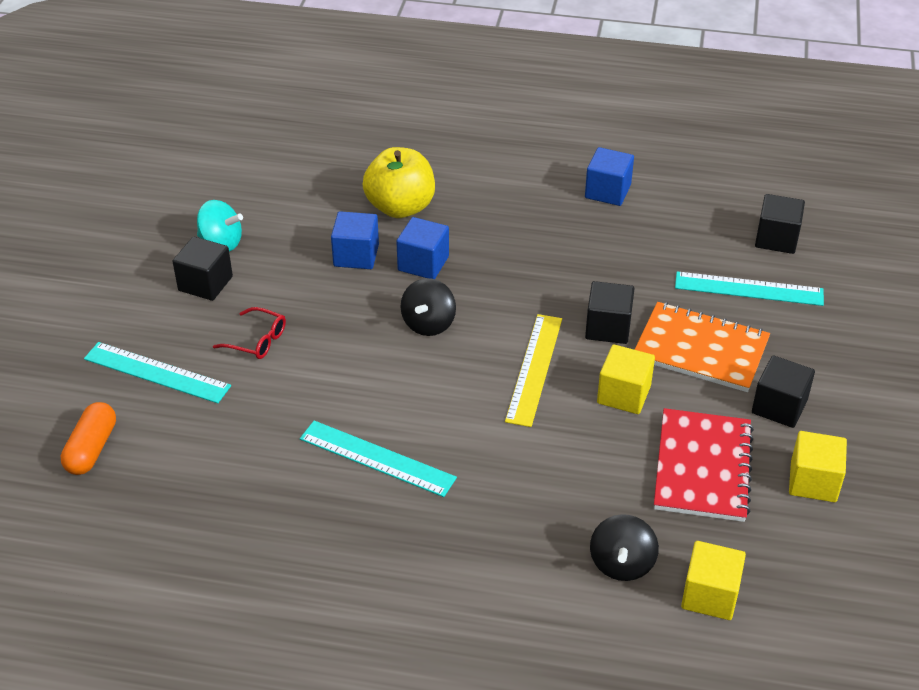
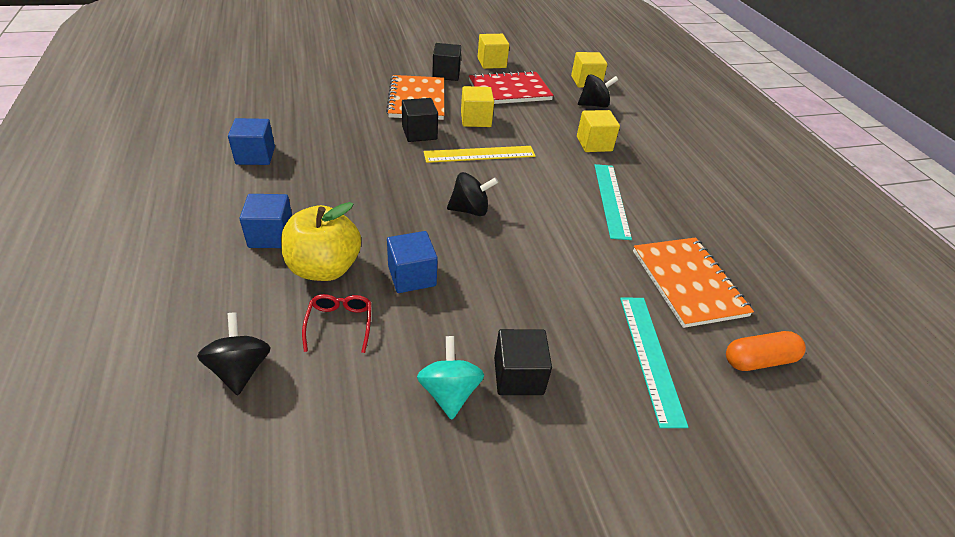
camera: 120 degrees left, 0 degrees up
(210, 453) = (688, 283): none -> orange notebook
(257, 340) = (561, 303): red glasses -> red glasses (339, 324)
(319, 152) = (241, 369): none -> black spinning top
(423, 263) = (400, 231): blue cube -> blue cube (271, 235)
(507, 504) = (594, 144): none -> yellow cube
(749, 289) = (348, 90): turquoise ruler -> none
(776, 239) = (289, 85): black cube -> none

